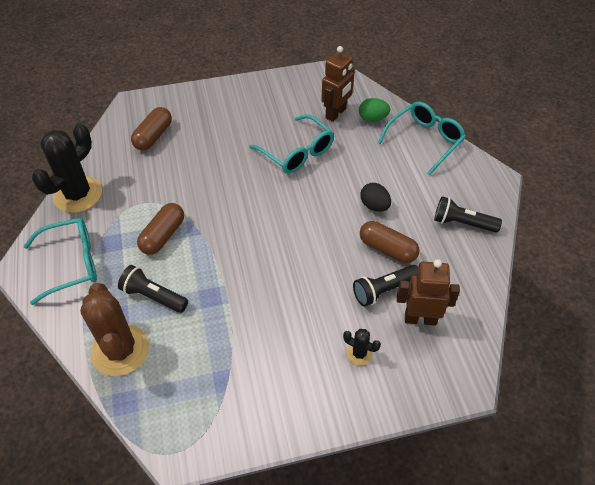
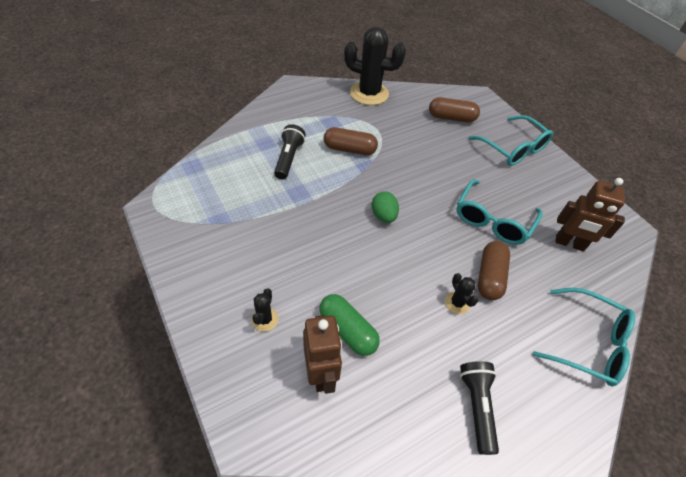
camera: 70 degrees right, 0 degrees up
(72, 263) = (305, 108): turquoise glasses -> turquoise glasses (513, 148)
(120, 350) = (236, 152): brown cactus -> none
(372, 119) = (586, 280): green egg -> green egg (383, 215)
(374, 206) = (457, 303): black egg -> black cactus
(384, 290) = (347, 330): black flashlight -> green capsule
(387, 249) = (403, 325): brown capsule -> brown capsule (489, 276)

